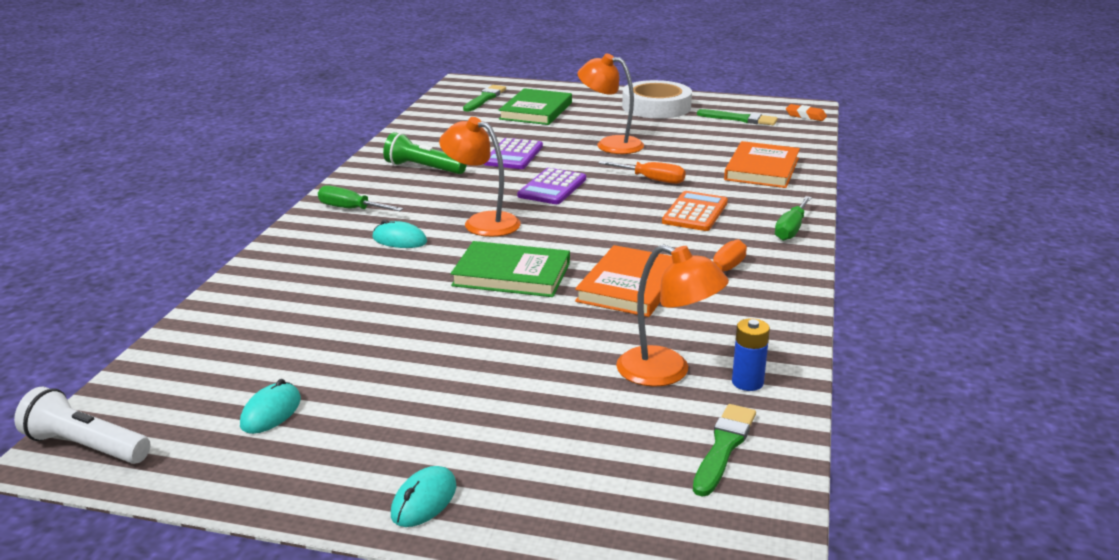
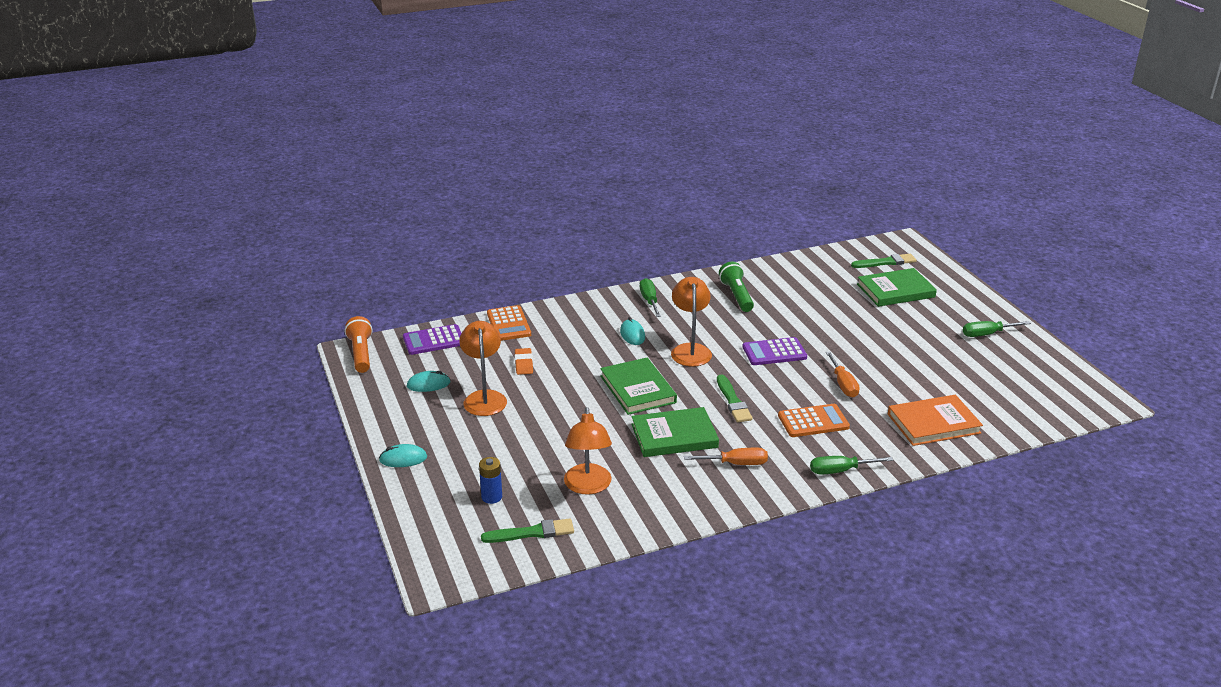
camera: 55 degrees right, 5 degrees up
(85, 446) = (361, 353): white flashlight -> orange flashlight
(237, 303) = (508, 324): none -> orange calculator
(513, 155) = (804, 316): purple calculator -> purple calculator (434, 340)
(610, 144) = (881, 344): orange lamp -> orange lamp (484, 398)
(630, 286) = (674, 436): orange book -> green book
(656, 107) = (987, 334): white tape -> green screwdriver
(740, 119) = (1024, 379): green brush -> green brush (733, 401)
(747, 382) = (607, 519): blue battery -> blue battery (491, 497)
(805, 116) = (1086, 408): orange eraser -> orange eraser (523, 364)

